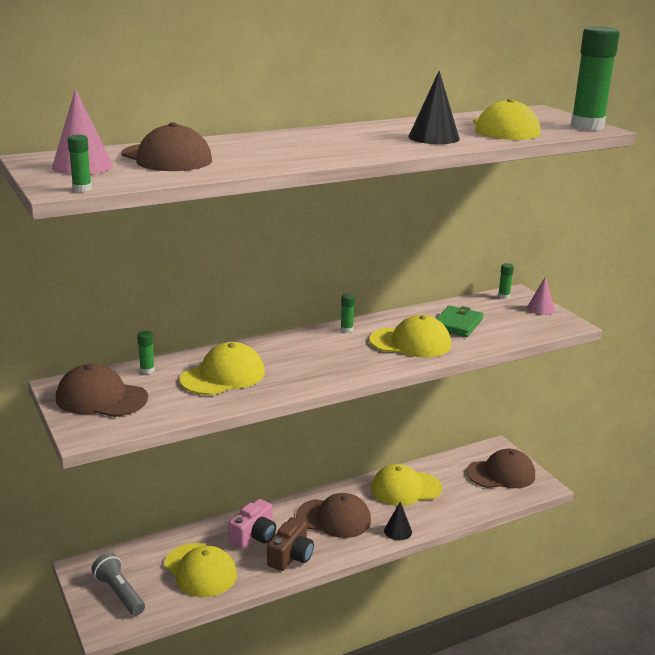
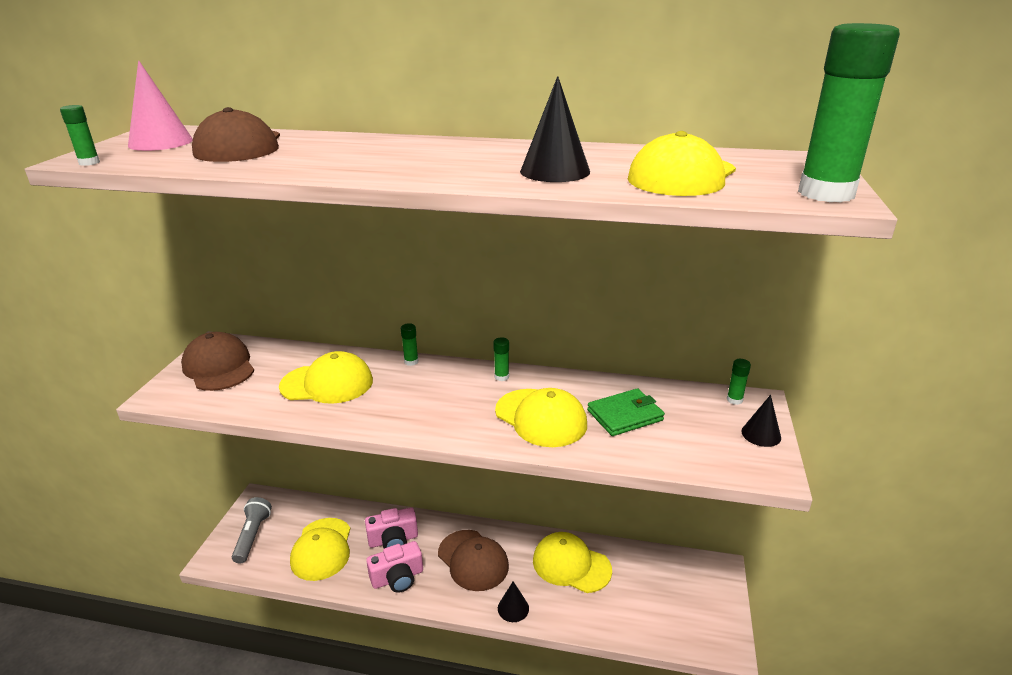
camera: 40 degrees right, 5 degrees up
(147, 370) = (286, 354): green glue stick -> green glue stick (411, 361)
(291, 556) = (397, 578): brown camera -> pink camera
(501, 474) = (691, 603): brown cap -> none
(540, 309) = (761, 434): pink cone -> black cone

